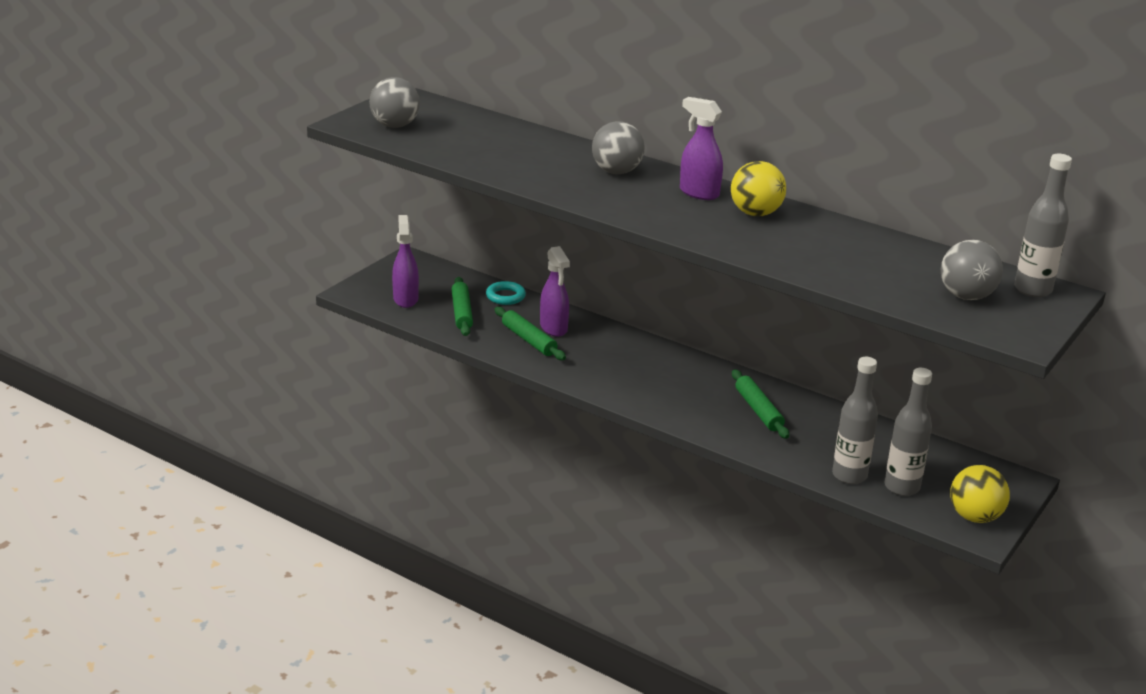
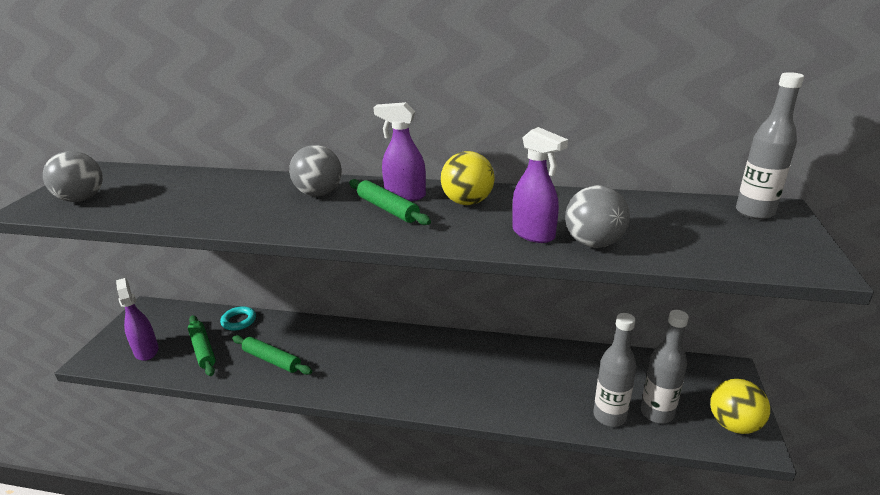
camera: 20 degrees left, 0 degrees up
(554, 328) = (290, 340): purple spray bottle -> purple spray bottle (534, 234)
(758, 410) = (496, 370): green rolling pin -> green rolling pin (388, 209)
(966, 296) = (716, 234): grey ball -> grey ball (593, 243)

